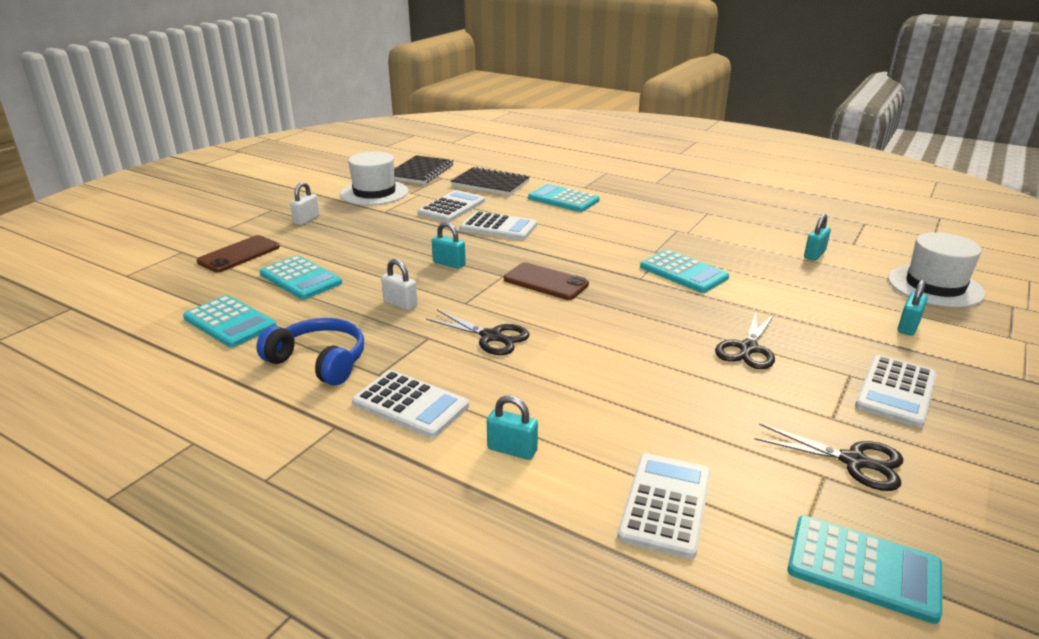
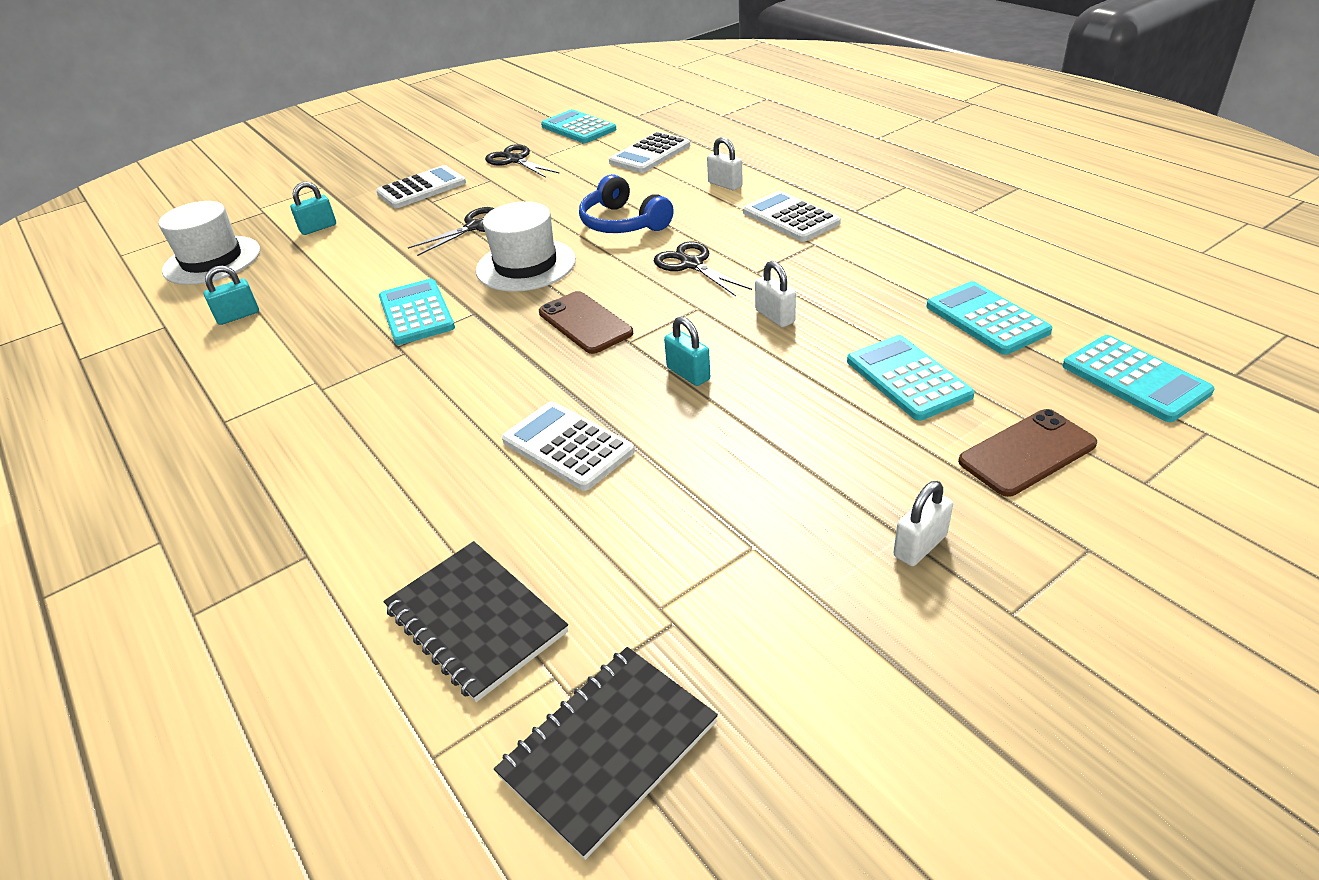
camera: 155 degrees left, 10 degrees up
(319, 361) = (872, 261): blue headphones -> blue headphones (623, 223)
(374, 193) = (760, 642): white hat -> white hat (526, 265)
(452, 207) = (613, 530): white calculator -> none
(512, 450) = (725, 185): turquoise padlock -> white padlock
(563, 199) = (390, 513): turquoise calculator -> turquoise calculator (1135, 379)

